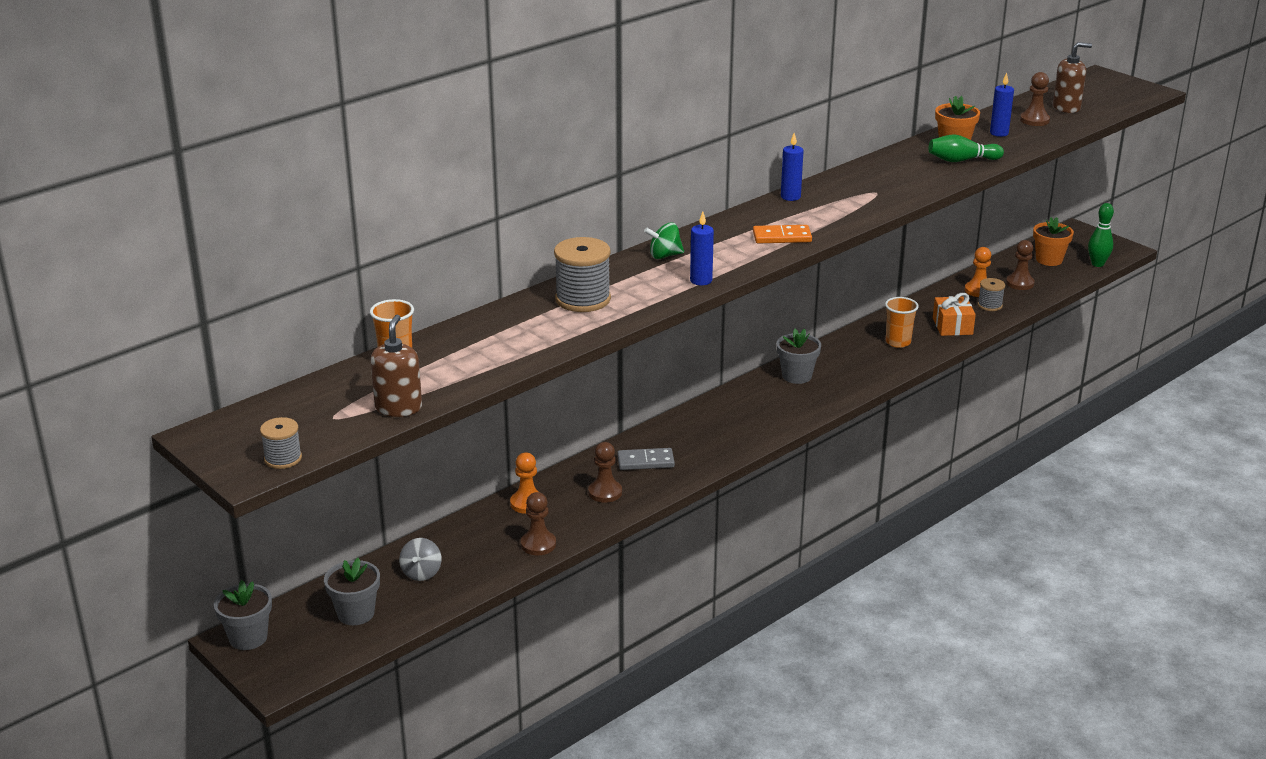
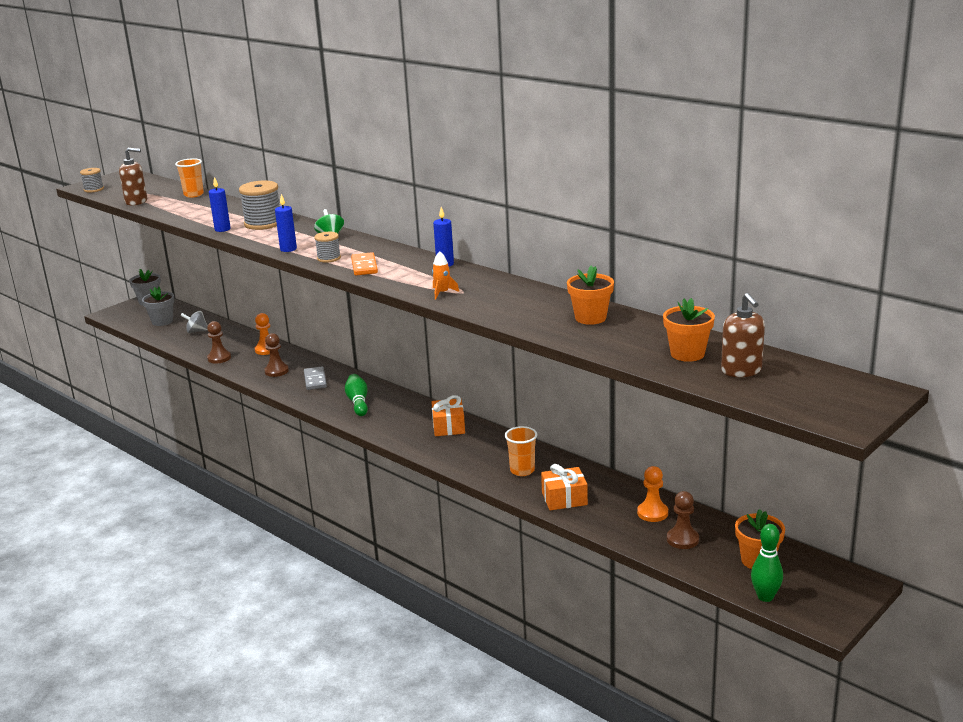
camera: 85 degrees right, 5 degrees down
(796, 376) = (448, 426): grey flower pot -> orange gift
(876, 201) = (442, 293): none -> orange rocket
(962, 160) = (551, 322): green bowling pin -> green bowling pin (358, 402)
(990, 305) = (619, 520): grey spool -> grey spool (329, 258)
(999, 133) = (636, 337): blue candle -> blue candle (222, 229)
(1034, 120) = (687, 354): brown pawn -> orange flower pot

